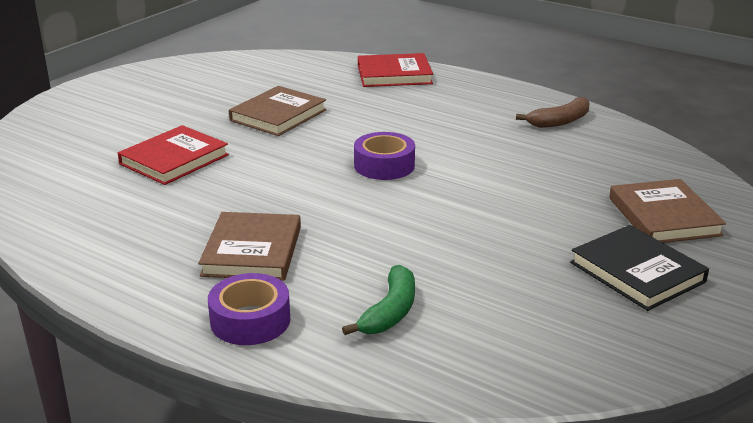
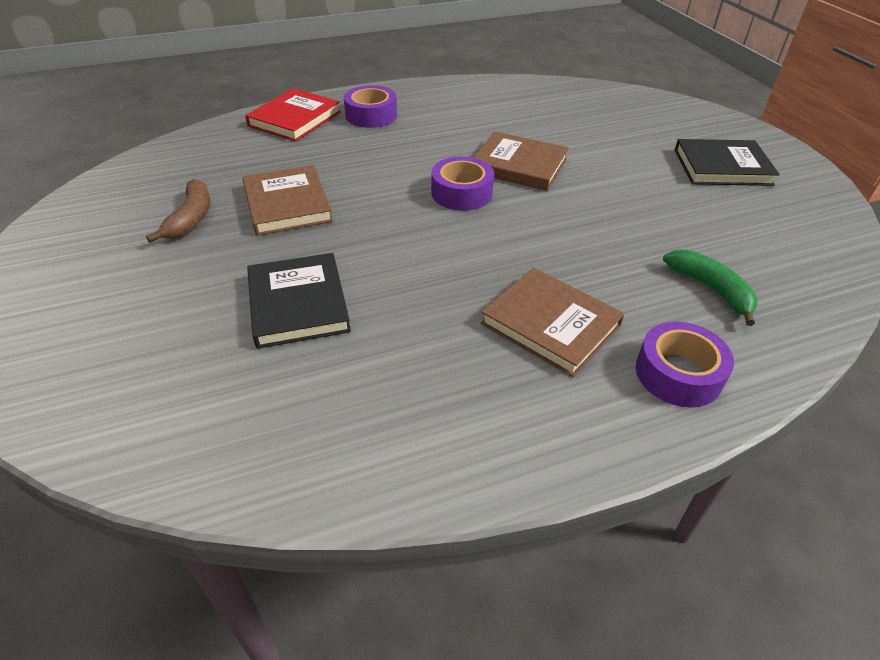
camera: 55 degrees left, 15 degrees up
(174, 159) = (298, 304): red book -> black book
(447, 95) = (371, 115): none -> purple tape
(560, 121) = (478, 97): brown banana -> brown banana (191, 218)
(664, 216) = (656, 126): brown book -> brown book (519, 165)

